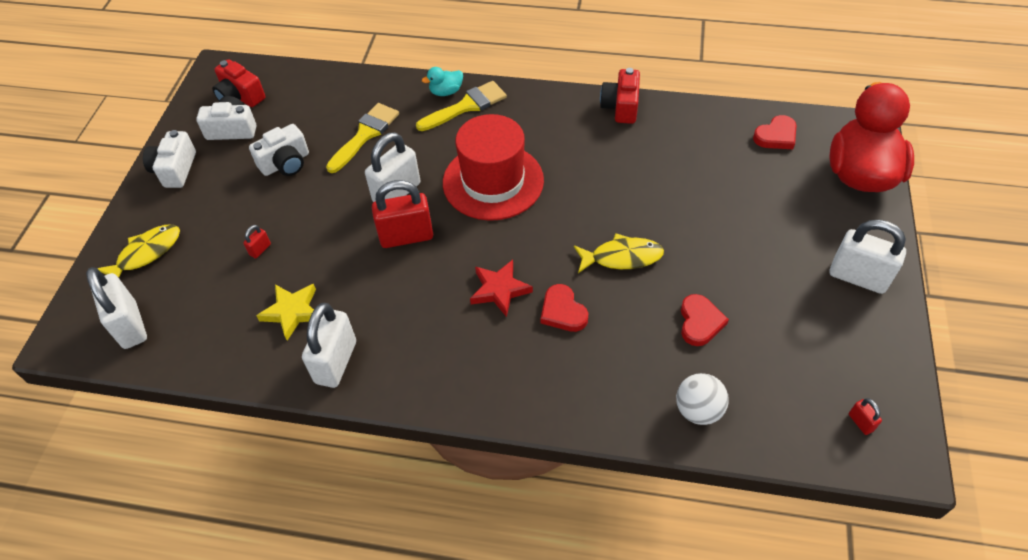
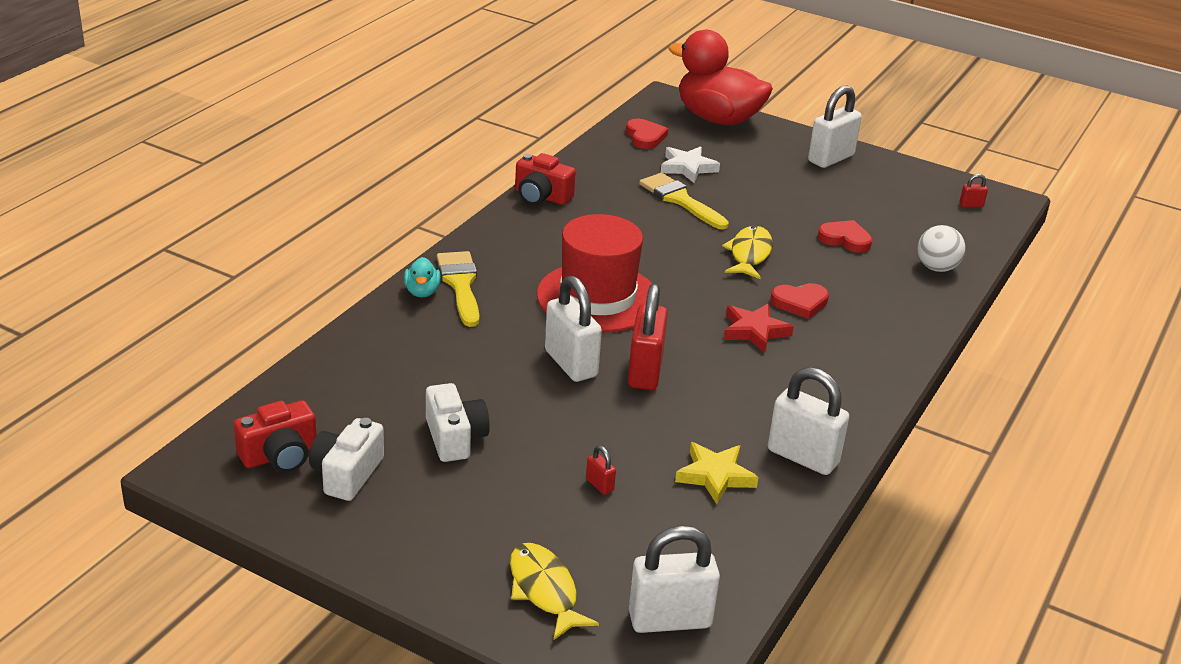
camera: 75 degrees left, 20 degrees down
(175, 169) = (390, 541): white camera -> none
(365, 135) = (451, 365): yellow brush -> yellow brush (680, 200)
(744, 178) = (687, 168): none -> white star

